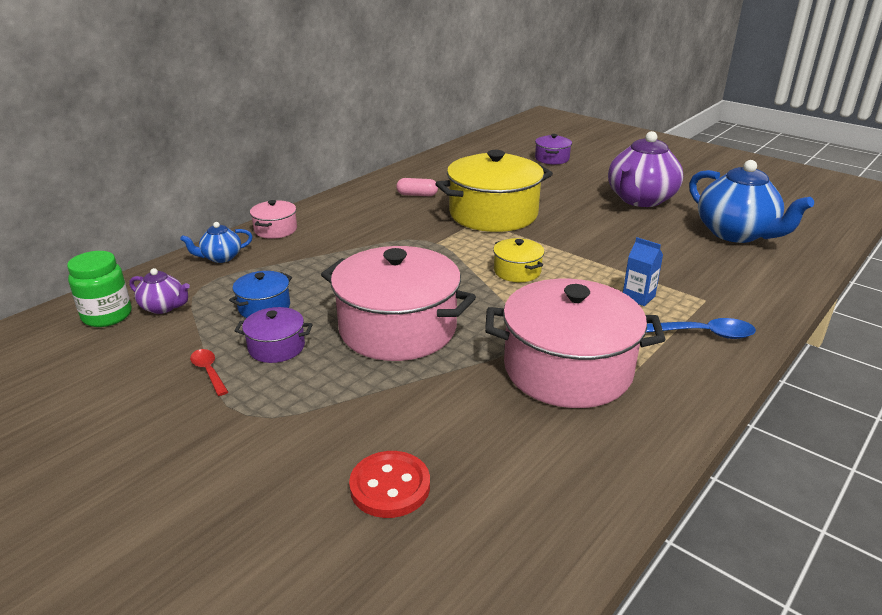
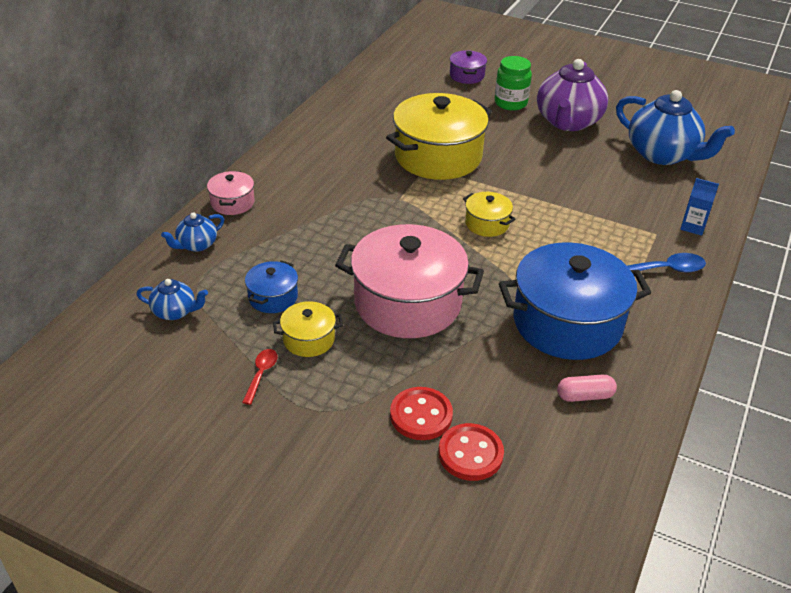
camera: 15 degrees left, 10 degrees up
(107, 316) = (125, 330): green jar -> green jar (510, 103)
(163, 307) = (175, 311): purple teapot -> blue teapot
(208, 371) = (261, 374): red spoon -> red spoon turned 60 degrees clockwise
(276, 347) = (309, 339): purple pot -> yellow pot
(354, 436) = (421, 415): none -> red button
(417, 195) = (353, 140): pink capsule -> pink capsule (584, 396)
(567, 369) = (567, 323): pink pot -> blue pot
(638, 297) = (600, 238): blue carton -> blue carton (693, 226)

